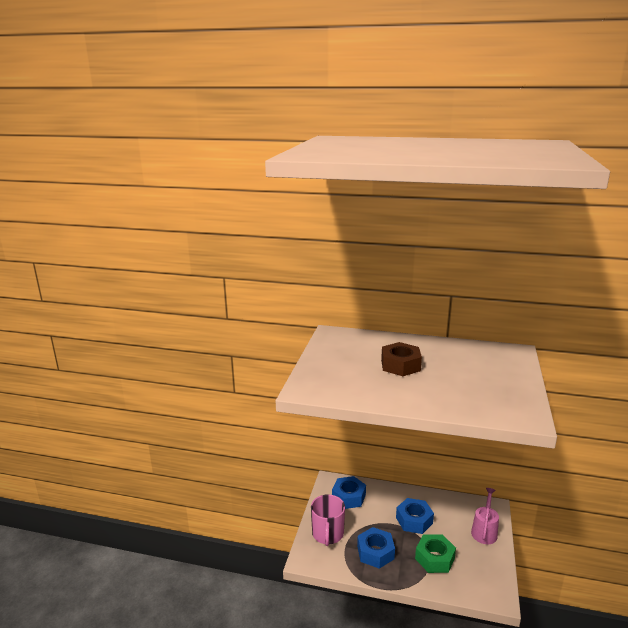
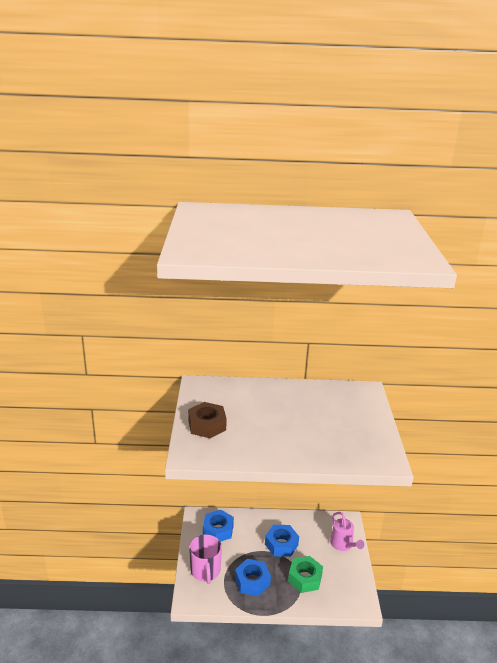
camera: 15 degrees left, 5 degrees up
(400, 365) = (270, 416): brown nut -> brown nut (207, 425)
(484, 531) = (343, 545): pink watering can -> pink watering can turned 150 degrees clockwise

